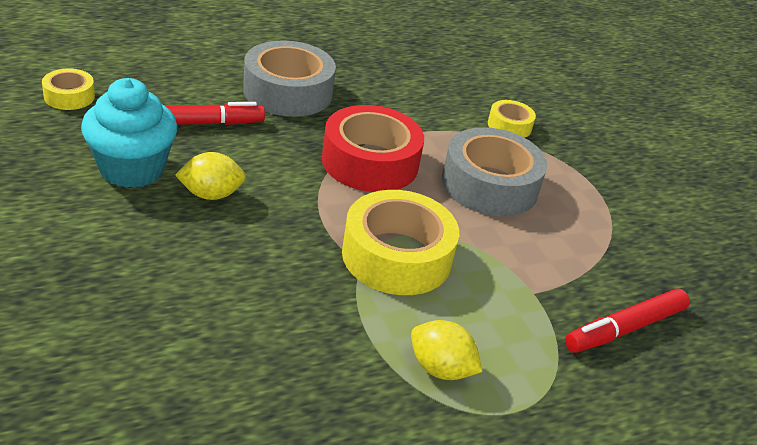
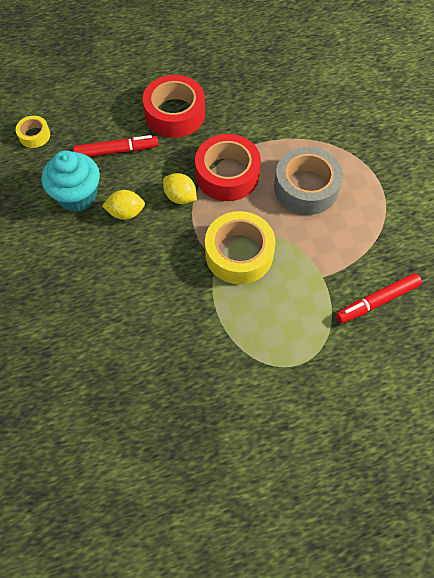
camera: 10 degrees right, 25 degrees up
(288, 92) = (175, 114): grey tape -> red tape
(440, 369) = (258, 337): yellow lemon -> yellow lemon (180, 197)
(509, 126) = (327, 129): yellow tape -> none

